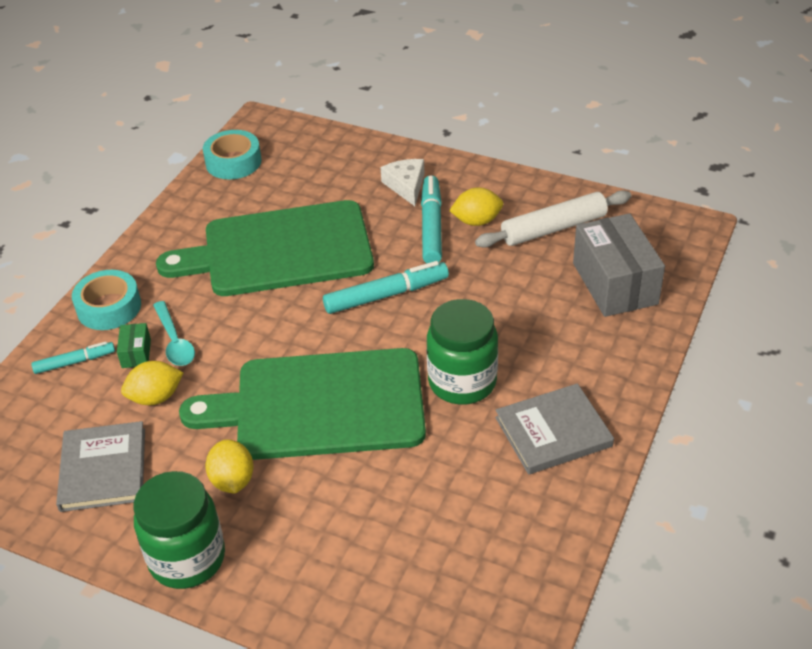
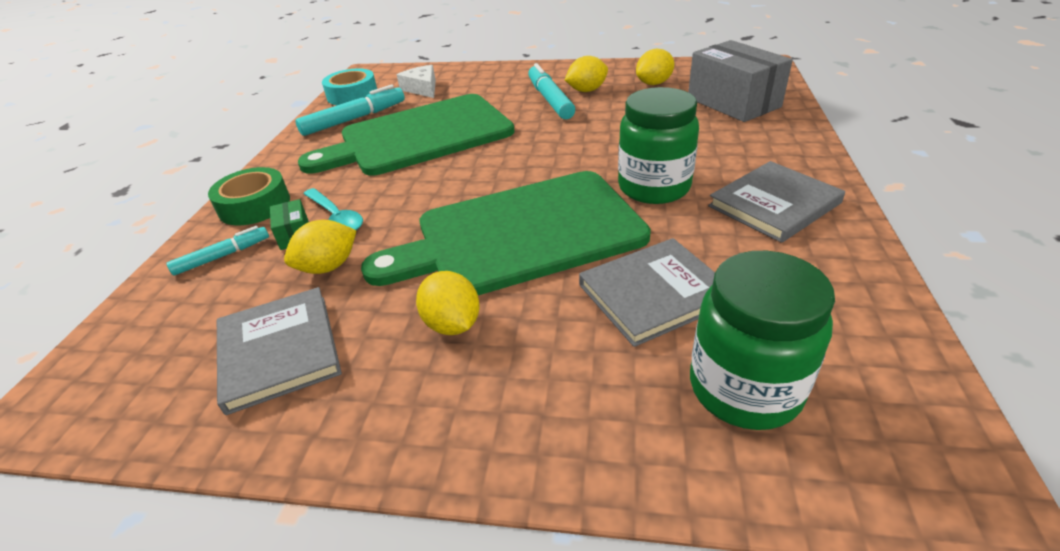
camera: 15 degrees left, 5 degrees down
(109, 307) = (254, 205): turquoise tape -> green tape
(187, 558) = (427, 428): green jar -> green jar (744, 388)
(386, 295) = (537, 145): turquoise marker -> turquoise marker (354, 119)
(395, 495) = (654, 294): none -> grey book
(406, 186) = (512, 83): white cheese -> white cheese (422, 89)
(553, 228) = (654, 83): white rolling pin -> yellow lemon

